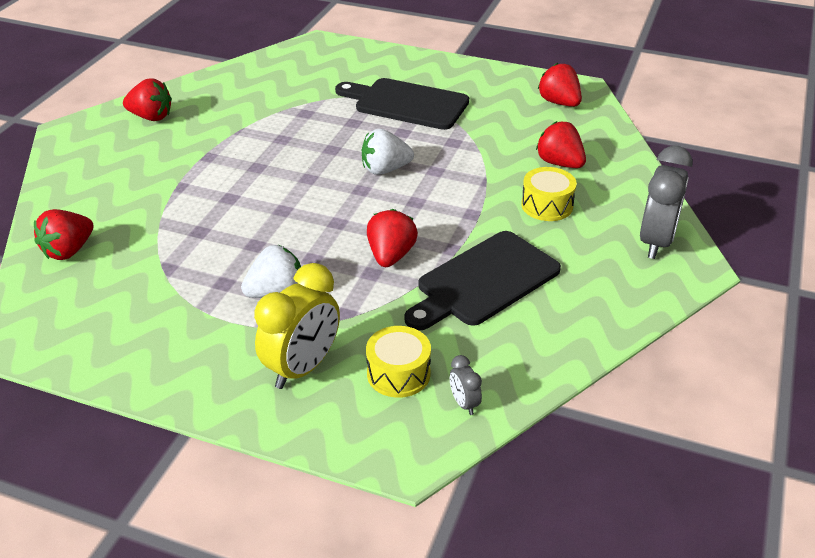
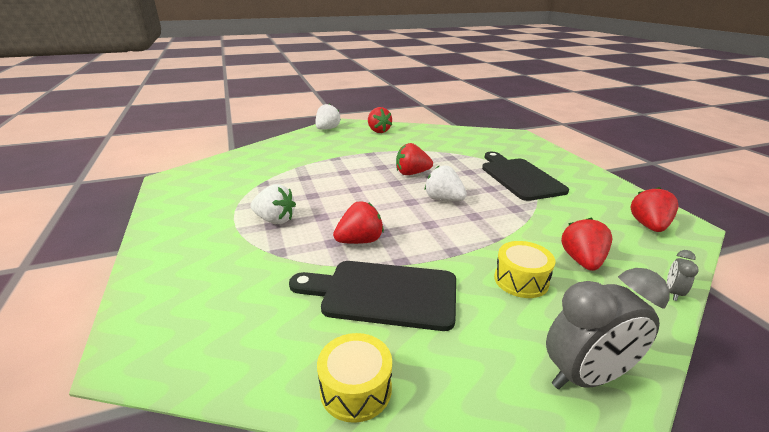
camera: 50 degrees right, 10 degrees down
(68, 251) = (250, 158): red strawberry -> red strawberry (412, 173)
(73, 150) = (327, 129): none -> white strawberry
(302, 368) = (207, 261): yellow clock -> none
(398, 373) = (231, 304): yellow drum -> yellow drum (356, 389)
(464, 403) = (217, 358): grey clock -> grey clock (673, 292)

